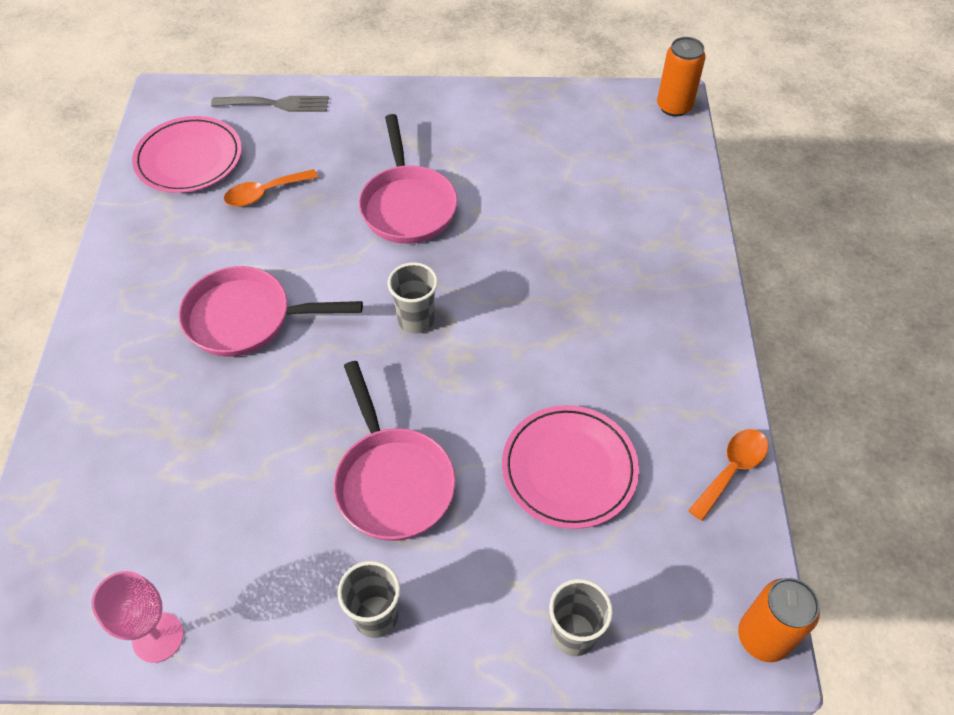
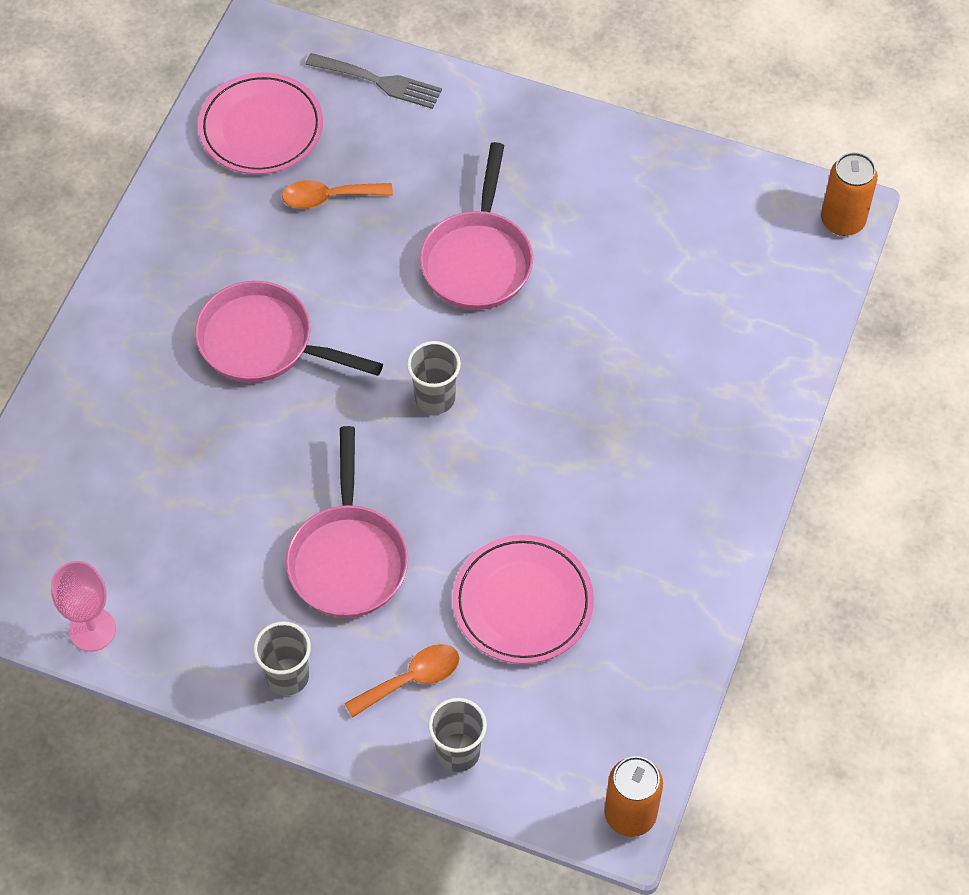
camera: 20 degrees right, 5 degrees up
(732, 470) = (683, 656): orange spoon -> orange spoon (411, 679)

